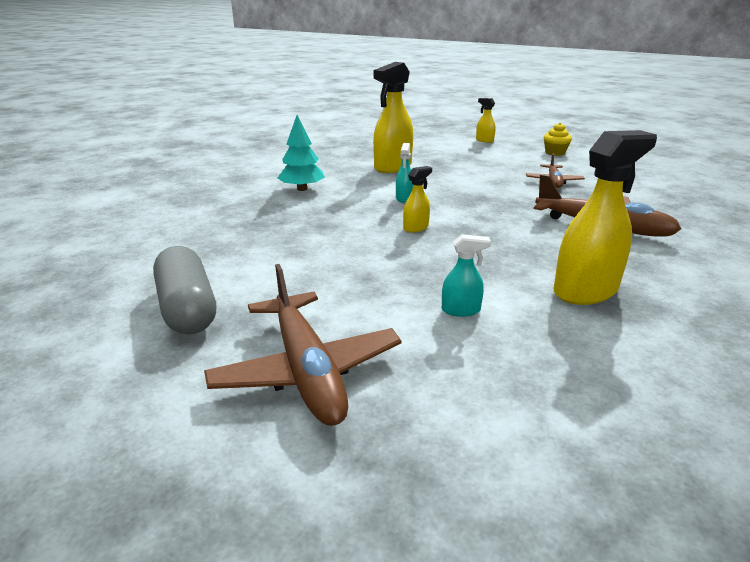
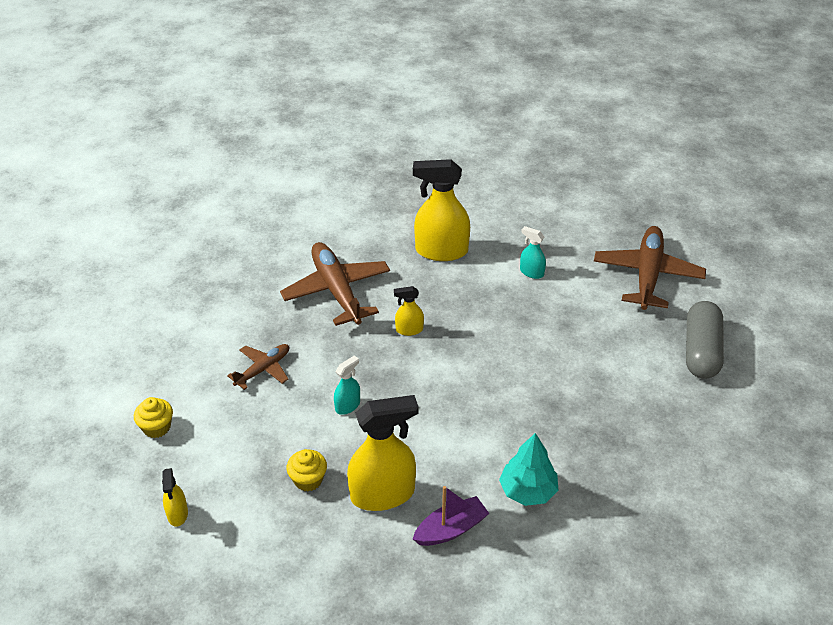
camera: 145 degrees left, 15 degrees up
(336, 168) = (451, 529): none -> purple boat
(404, 198) = (440, 415): turquoise spray bottle -> turquoise spray bottle (348, 405)
(416, 228) = (477, 362): yellow spray bottle -> yellow spray bottle (409, 330)
(442, 160) = (308, 480): none -> yellow cupcake

